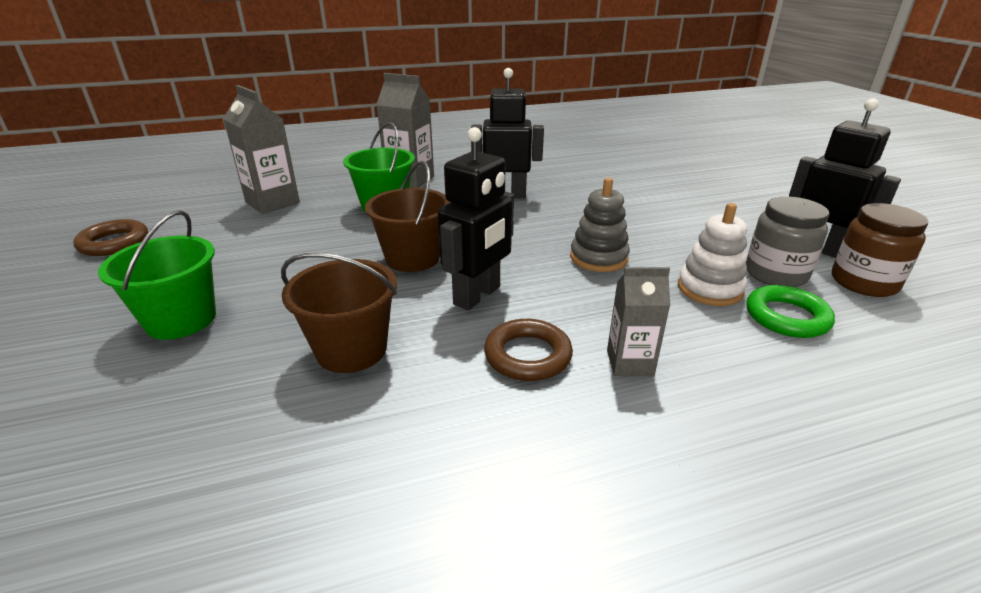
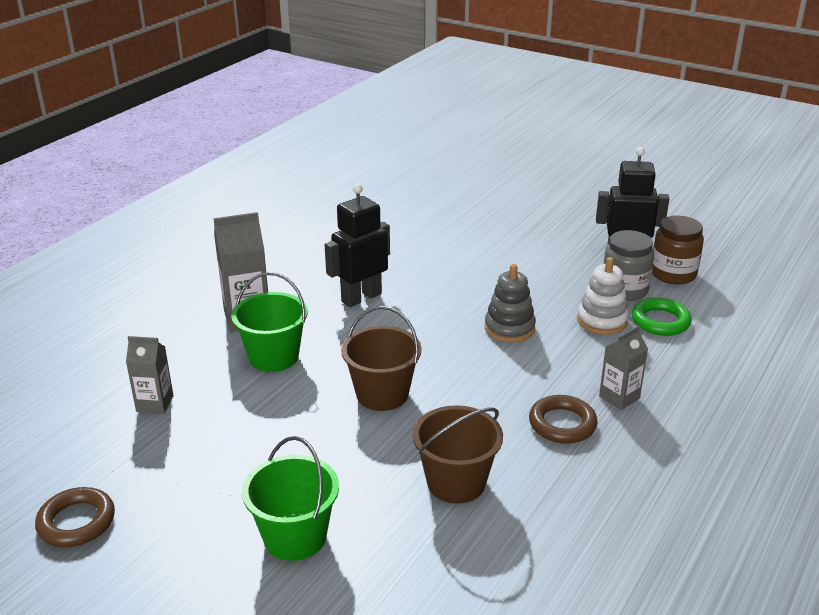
camera: 40 degrees left, 0 degrees up
(272, 202) = (155, 404): grey carton -> grey carton, size x0.62
(477, 296) = (475, 400): black robot -> none

